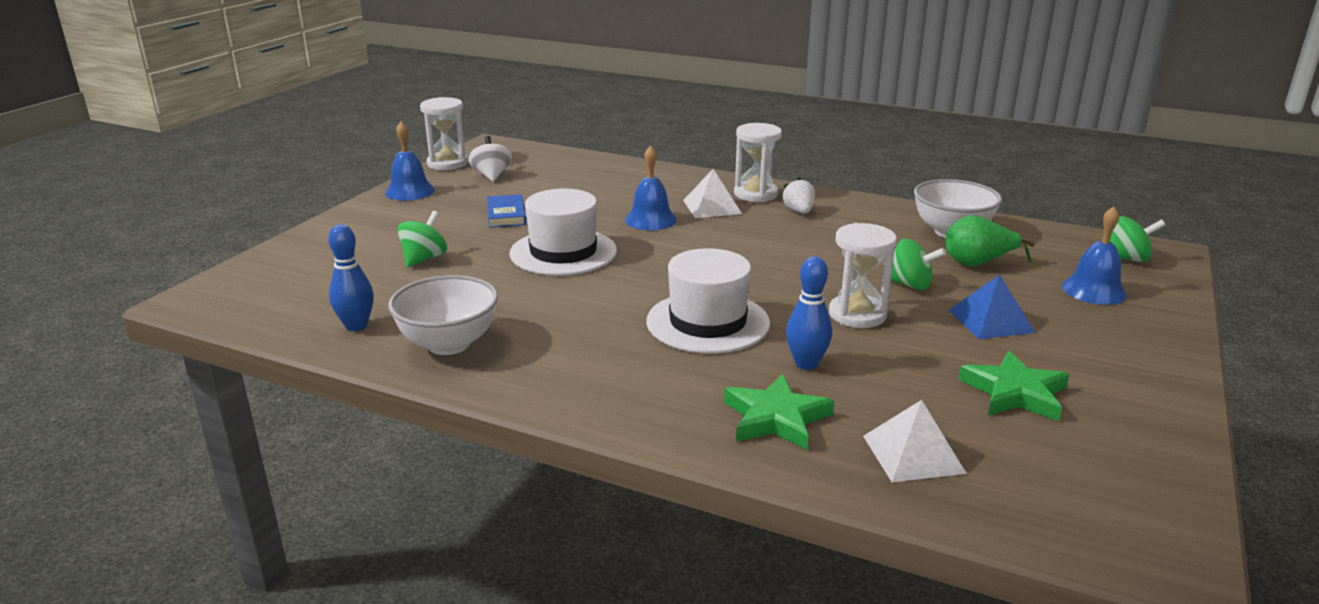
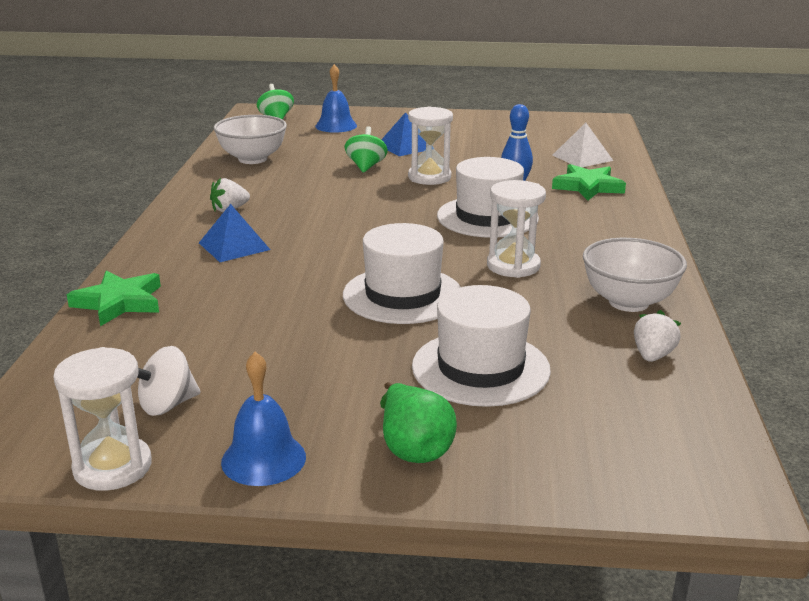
camera: 110 degrees left, 0 degrees up
(356, 326) = (652, 355): blue bowling pin -> white strawberry
(424, 259) = (480, 368): green spinning top -> white hat
(506, 215) = (318, 353): blue book -> none
(650, 220) = (287, 269): blue bell -> none
(712, 207) = (234, 246): white pyramid -> blue pyramid
(755, 194) = (187, 231): white hourglass -> white hourglass (513, 266)
(978, 263) = (312, 151): green pear -> green pear (413, 448)
(1015, 393) = (492, 141): green star -> green star (119, 302)

